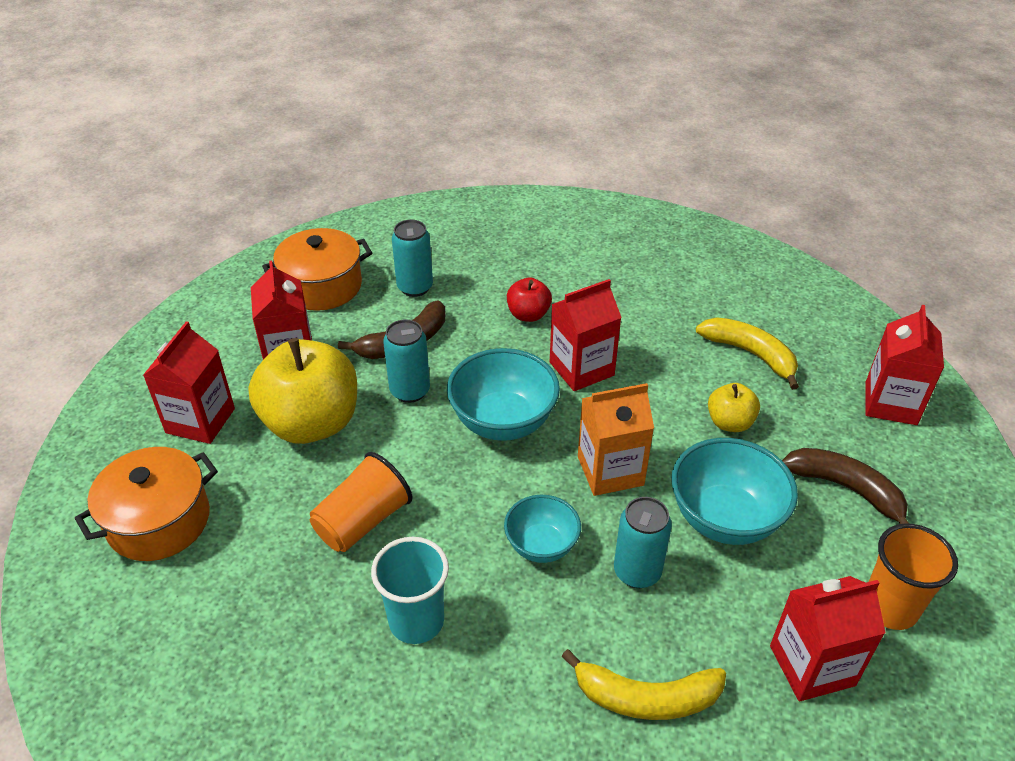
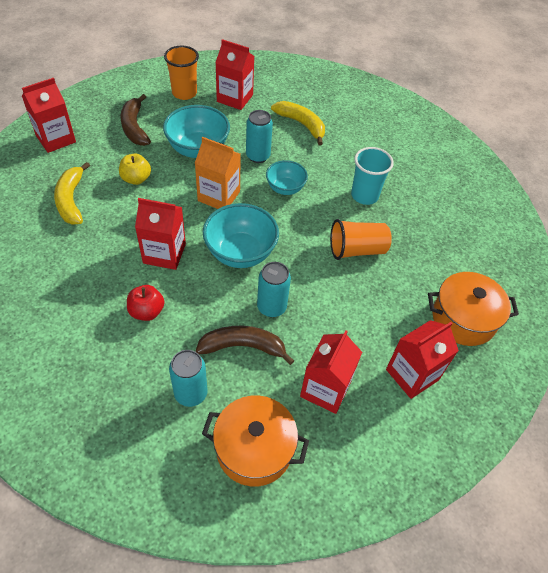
camera: 145 degrees left, 10 degrees up
(312, 423) = (345, 325): yellow apple -> none

